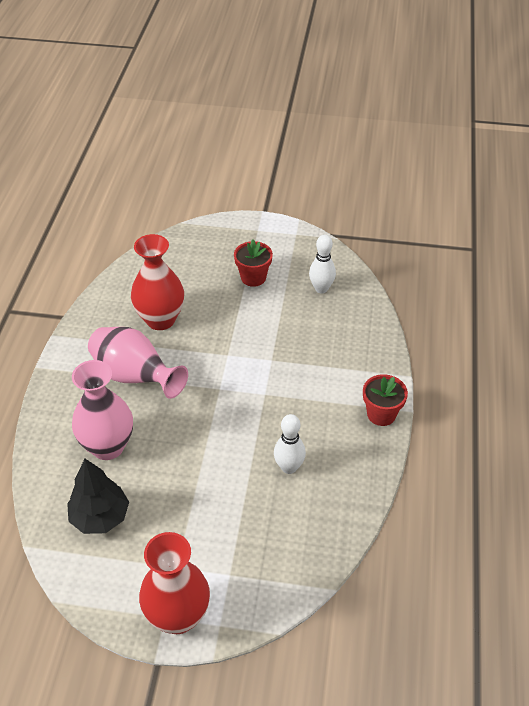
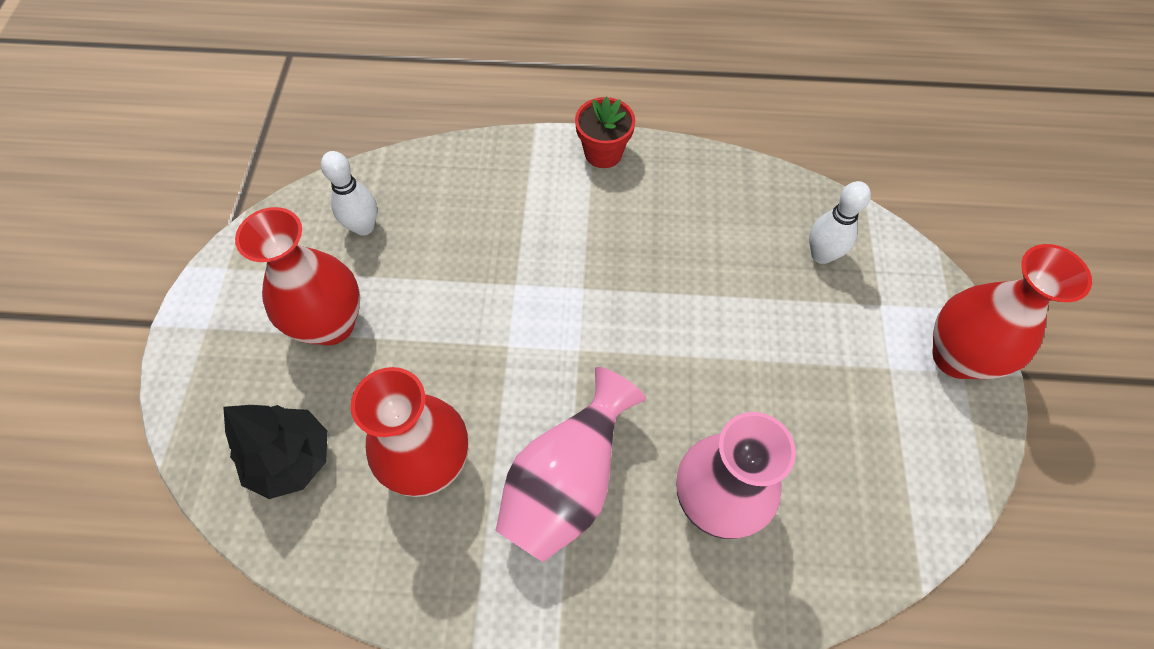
camera: 95 degrees left, 15 degrees up
(100, 517) = (843, 485): black tree -> black tree (291, 459)
(253, 277) = (331, 324): red flower pot -> red vase
(289, 467) = (706, 250): white bowling pin -> white bowling pin (821, 255)

